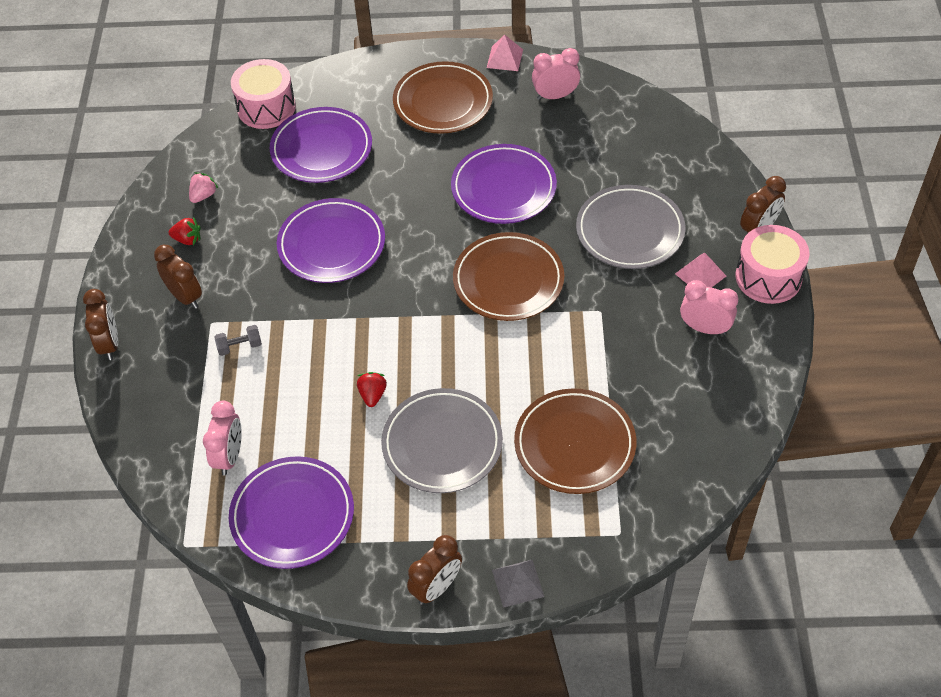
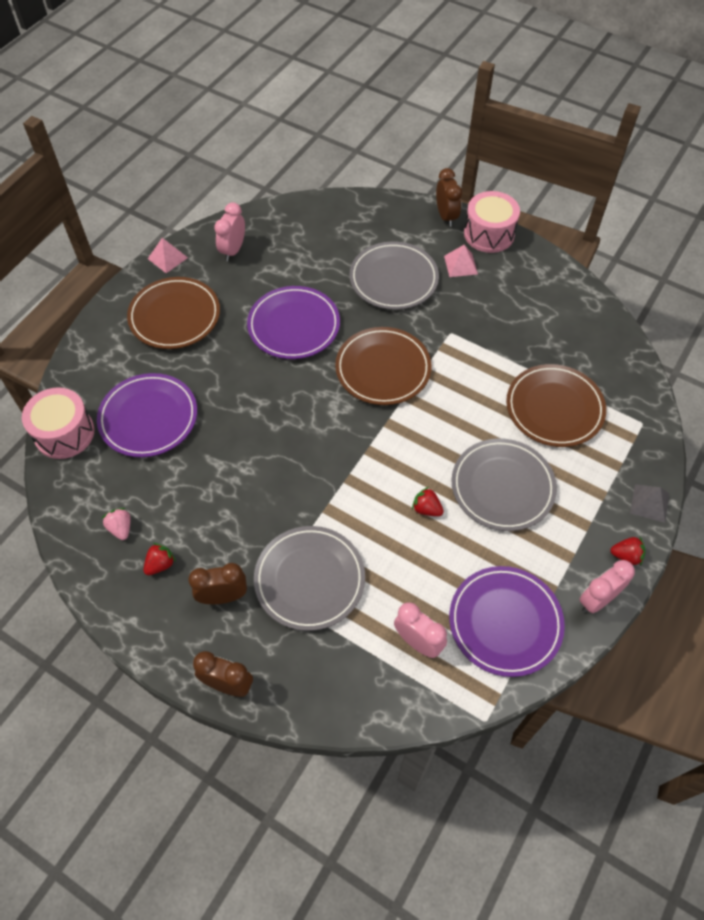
camera: 60 degrees left, 5 degrees up
(240, 346) = (309, 579): grey dumbbell -> grey plate
(331, 244) = (256, 461): purple plate -> none
(436, 587) = (626, 556): brown clock -> red strawberry
(705, 328) = (506, 287): pink clock -> pink clock (597, 600)

